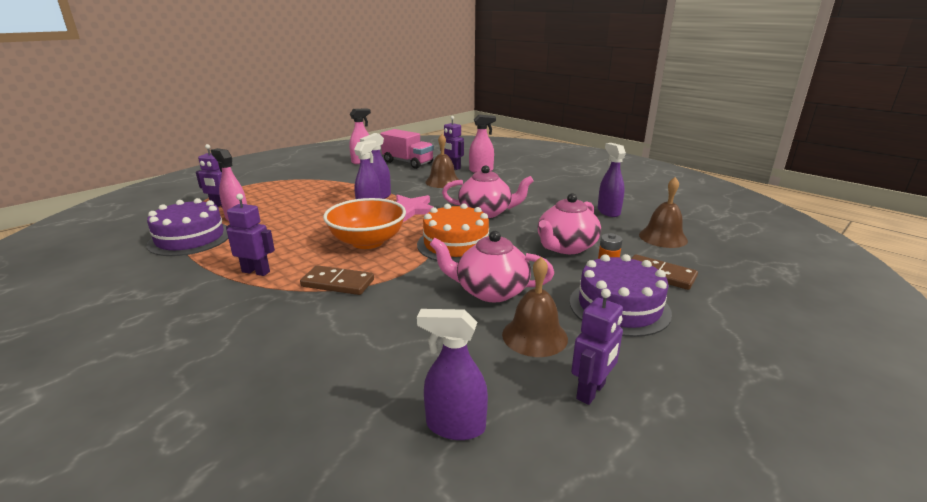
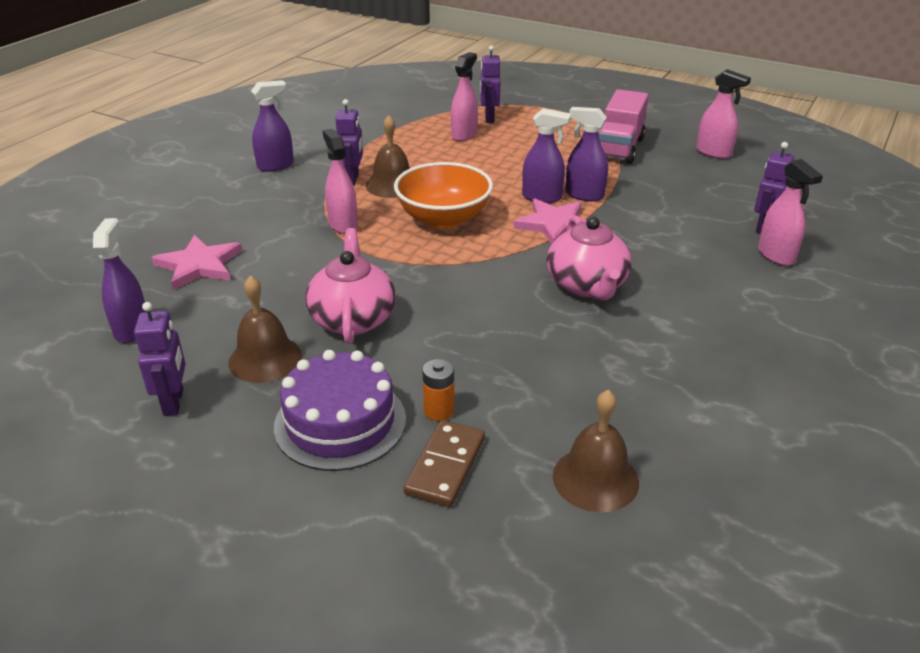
camera: 75 degrees right, 10 degrees up
(190, 238) = (406, 129): purple cake -> none
(338, 283) = (343, 224): brown domino -> pink spray bottle
(348, 372) = (199, 265): none -> pink star
(407, 162) = (747, 186): pink truck -> pink truck (619, 148)
(442, 182) = (685, 230): brown bell -> brown bell (392, 185)
(456, 244) = (465, 277): orange cake -> none
(566, 247) = (500, 369): pink teapot -> none
(591, 391) = (174, 402): purple robot -> purple robot turned 120 degrees counterclockwise
(608, 212) = (678, 411): purple spray bottle -> purple spray bottle (276, 165)

